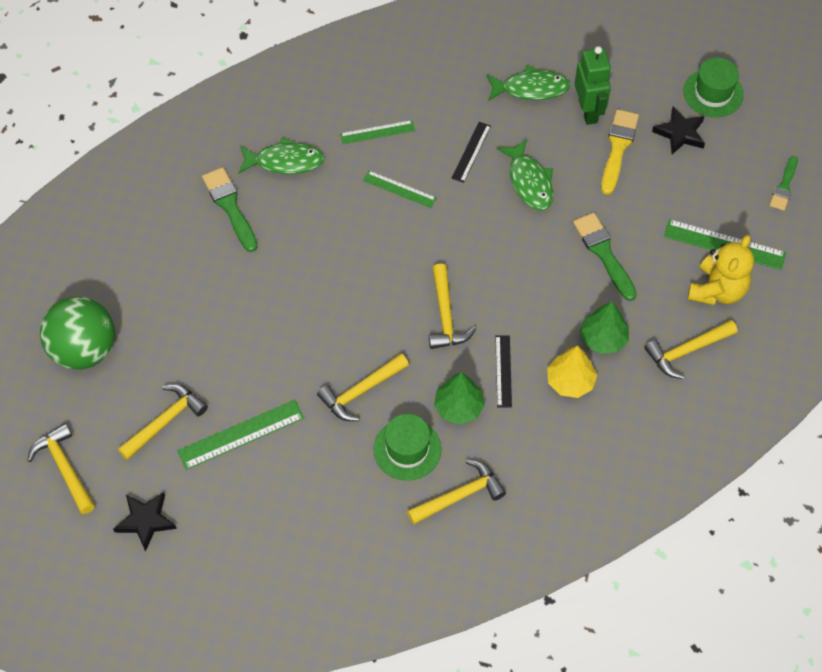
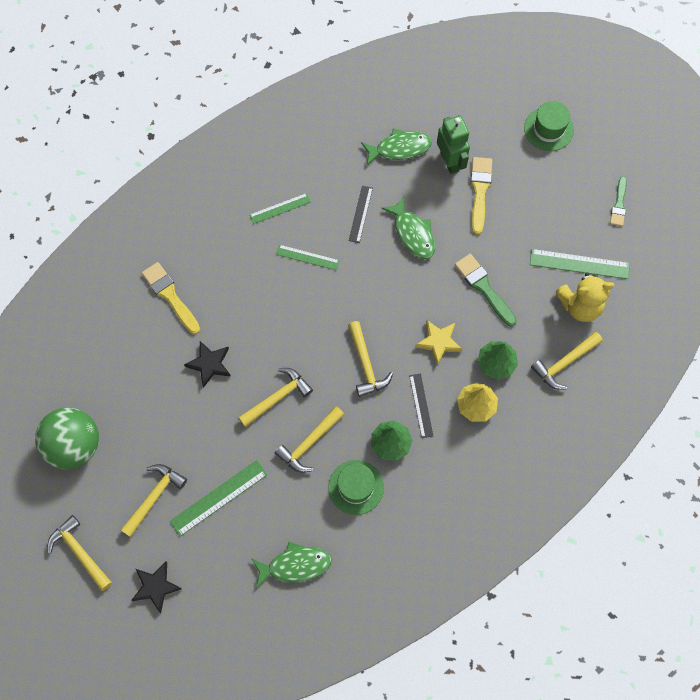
camera: 10 degrees left, 10 degrees up
(230, 206) = (170, 296): green brush -> yellow brush
(285, 161) = (208, 247): green fish -> green fish (295, 565)
(460, 495) = (405, 520): yellow hammer -> yellow hammer (277, 397)
(538, 304) = (439, 342): none -> yellow star
(680, 133) = (528, 170): black star -> black star (209, 364)
(717, 290) = (580, 305): yellow teddy bear -> yellow teddy bear turned 60 degrees clockwise

